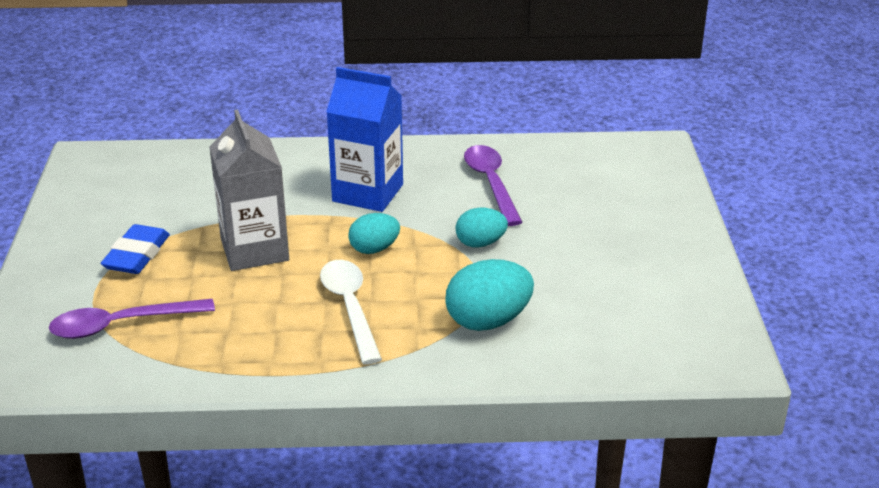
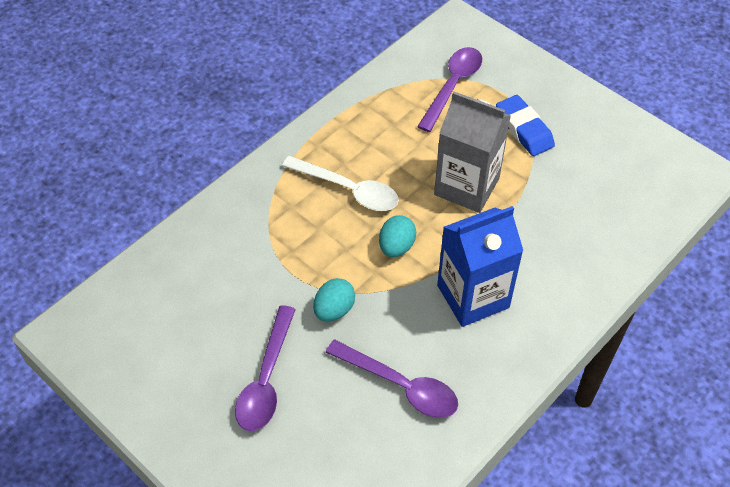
camera: 135 degrees right, 20 degrees up
(488, 321) = (254, 244): turquoise egg -> none
(585, 237) = (266, 379): none -> purple spoon

